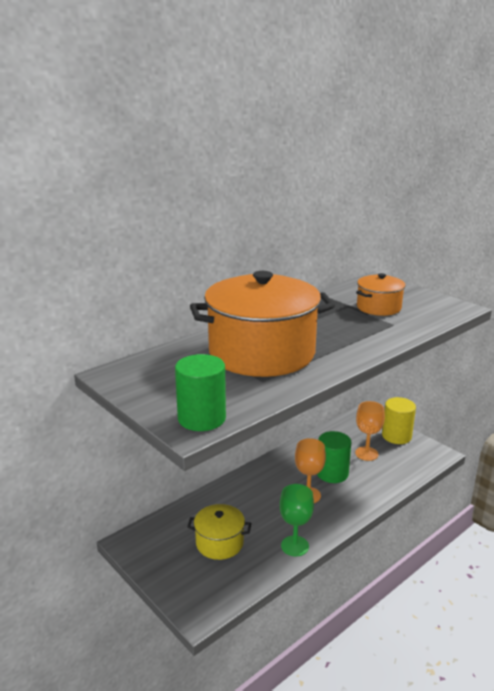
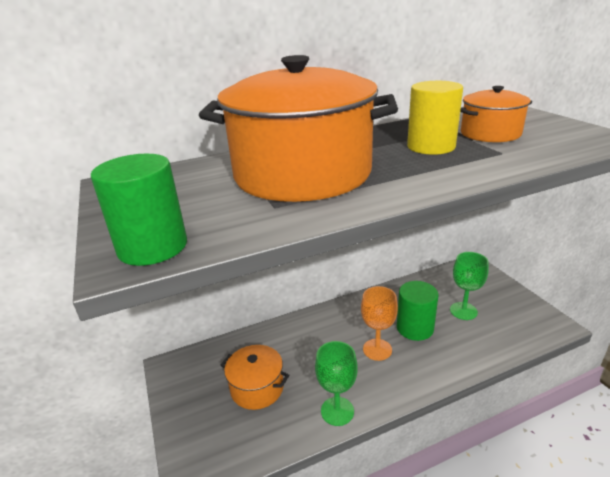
camera: 20 degrees right, 5 degrees up
(219, 543) = (257, 388): yellow pot -> orange pot
(366, 453) = (463, 311): orange goblet -> green goblet
(396, 436) = (506, 295): yellow cylinder -> yellow cylinder (431, 146)

